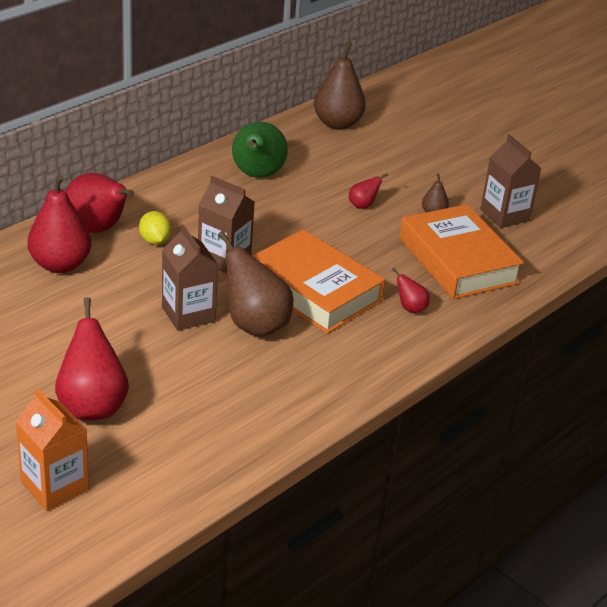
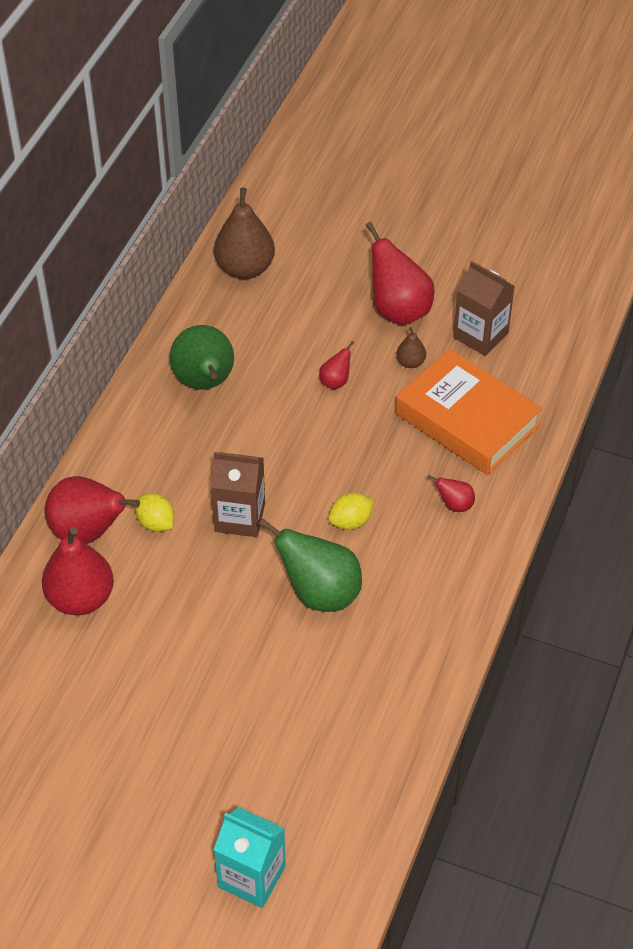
camera: 20 degrees left, 15 degrees up
(54, 486) = (251, 876): orange carton -> turquoise carton
(92, 406) = (227, 766): red pear -> red pear (398, 310)
(188, 314) = (248, 608): brown carton -> none
(254, 325) = (320, 593): brown pear -> green pear
(314, 290) = (351, 522): orange book -> yellow lemon

